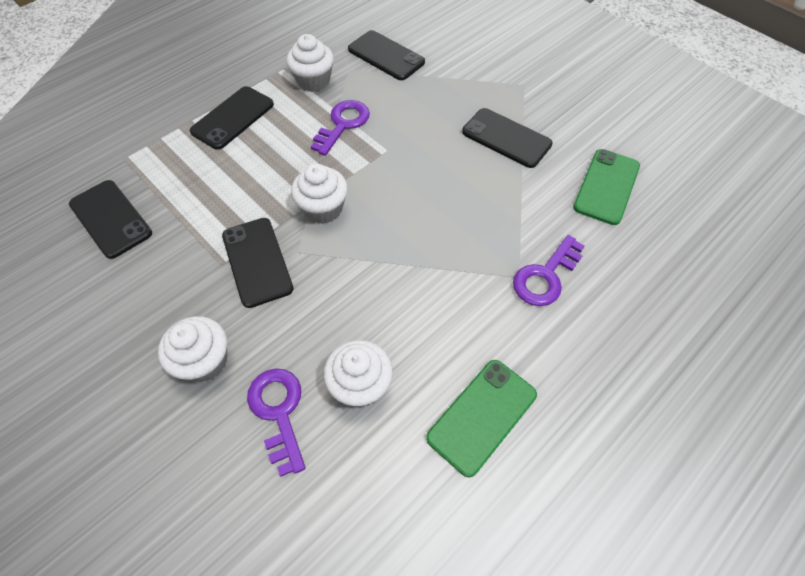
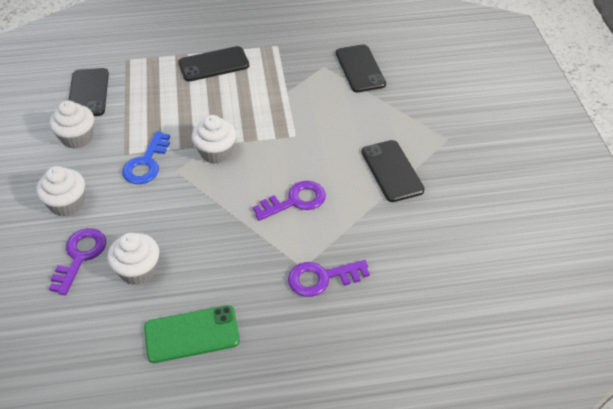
camera: 35 degrees right, 10 degrees down
(257, 262) = (146, 163): black phone -> blue key
(313, 81) = (290, 63): white cupcake -> white cupcake (77, 138)
(343, 124) = (282, 103): purple key -> purple key (295, 201)
(606, 186) = (435, 245): green phone -> none

